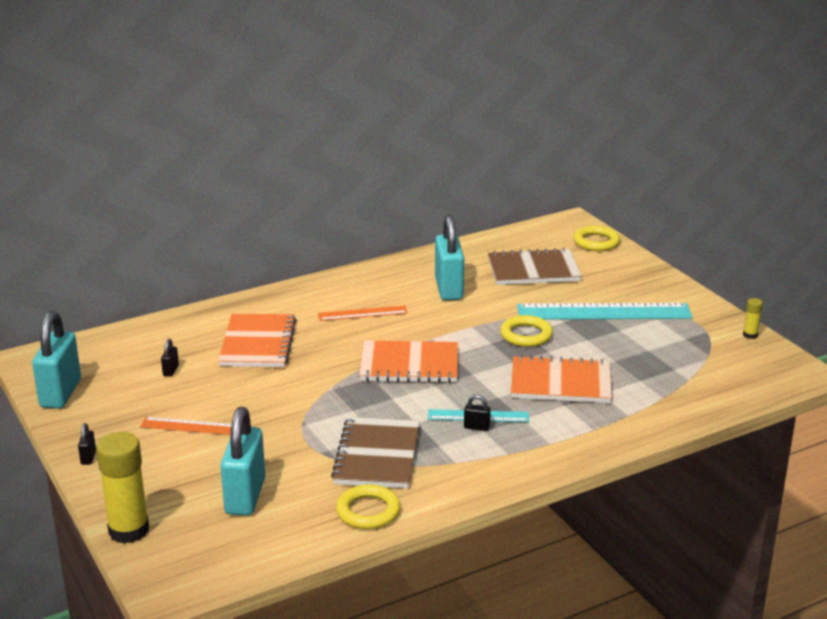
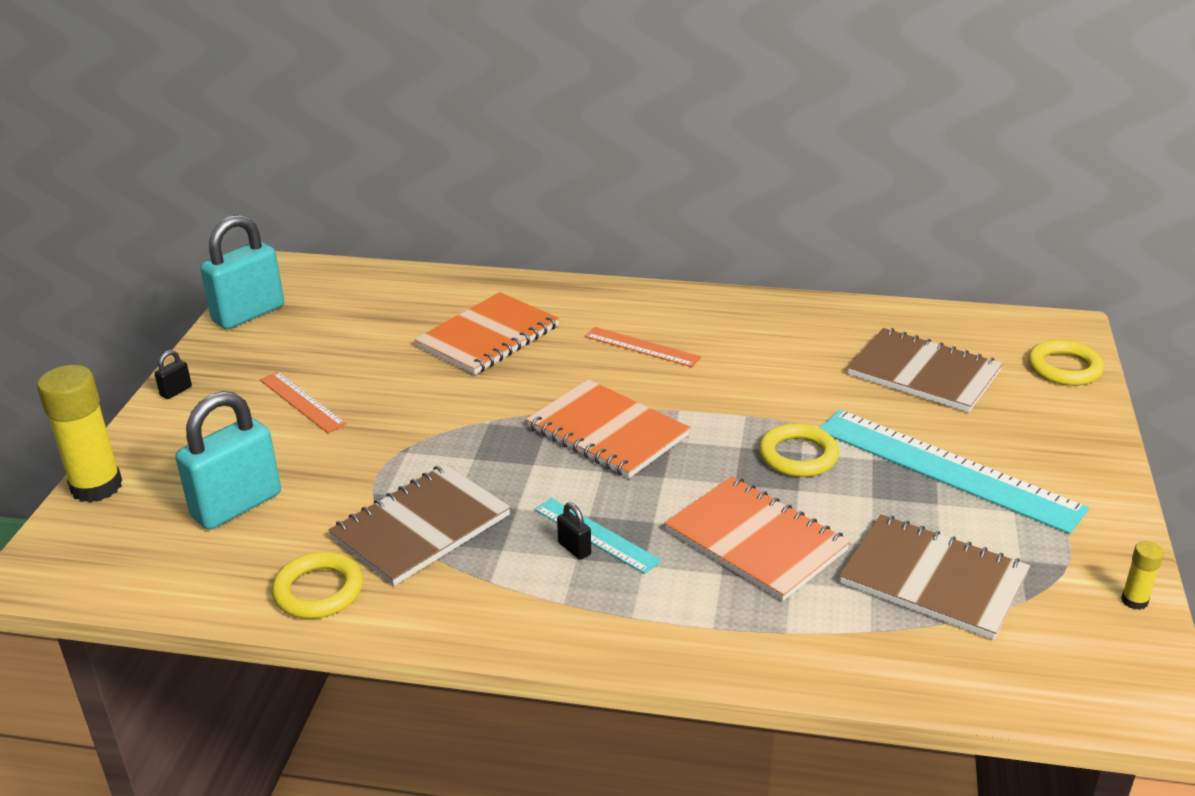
camera: 40 degrees right, 5 degrees up
(171, 370) = (369, 332): black padlock -> none
(448, 289) = (781, 356): turquoise padlock -> none
(661, 363) = (933, 579): none -> brown notebook

